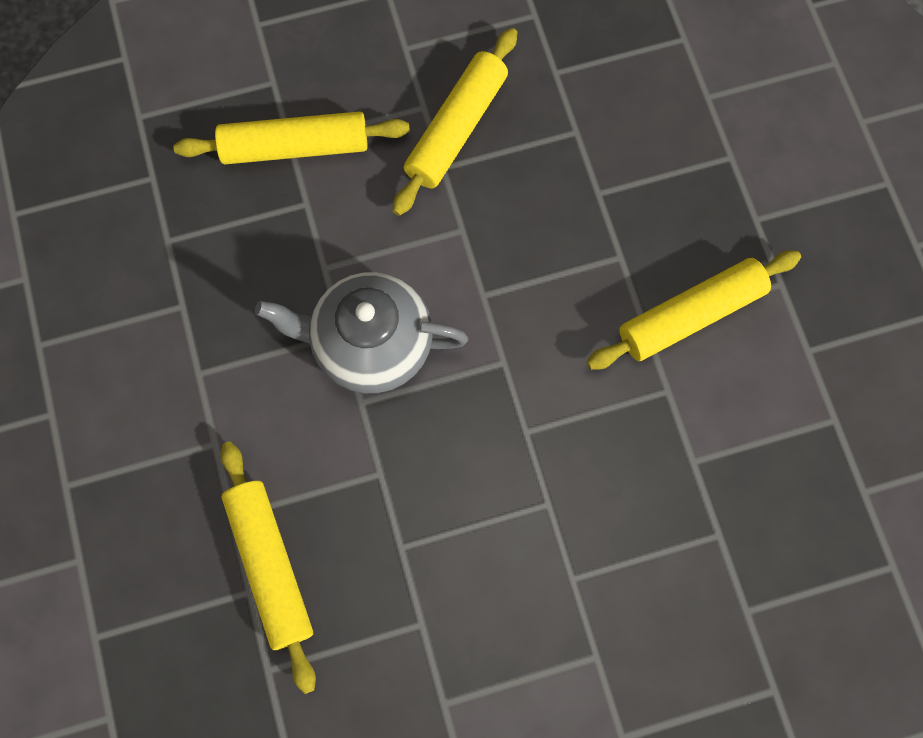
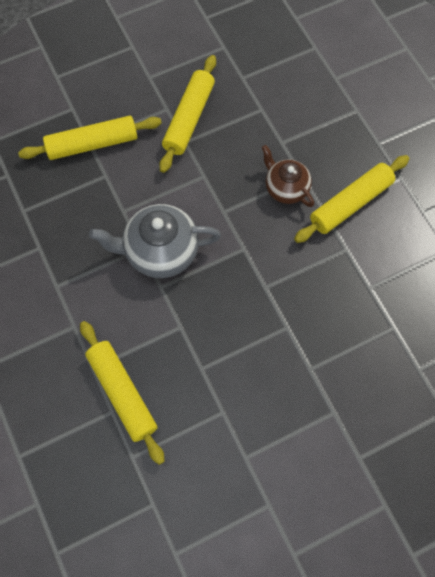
camera: 10 degrees left, 5 degrees down
(590, 271) = (286, 188): none -> brown teapot

